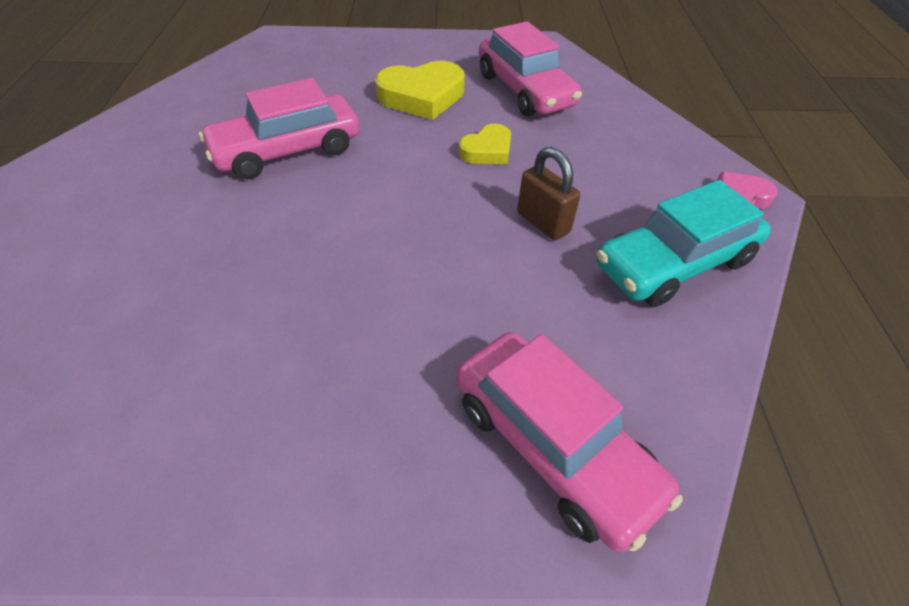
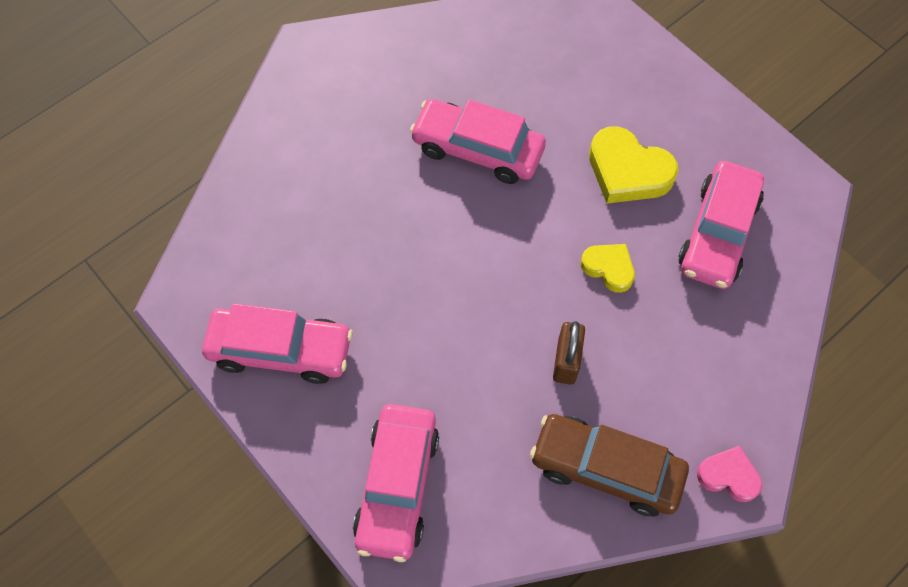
camera: 50 degrees right, 15 degrees up
(264, 444) = (281, 350): none -> pink car
(487, 150) = (609, 268): yellow heart -> yellow heart turned 150 degrees counterclockwise
(674, 263) = (606, 468): turquoise car -> brown car

